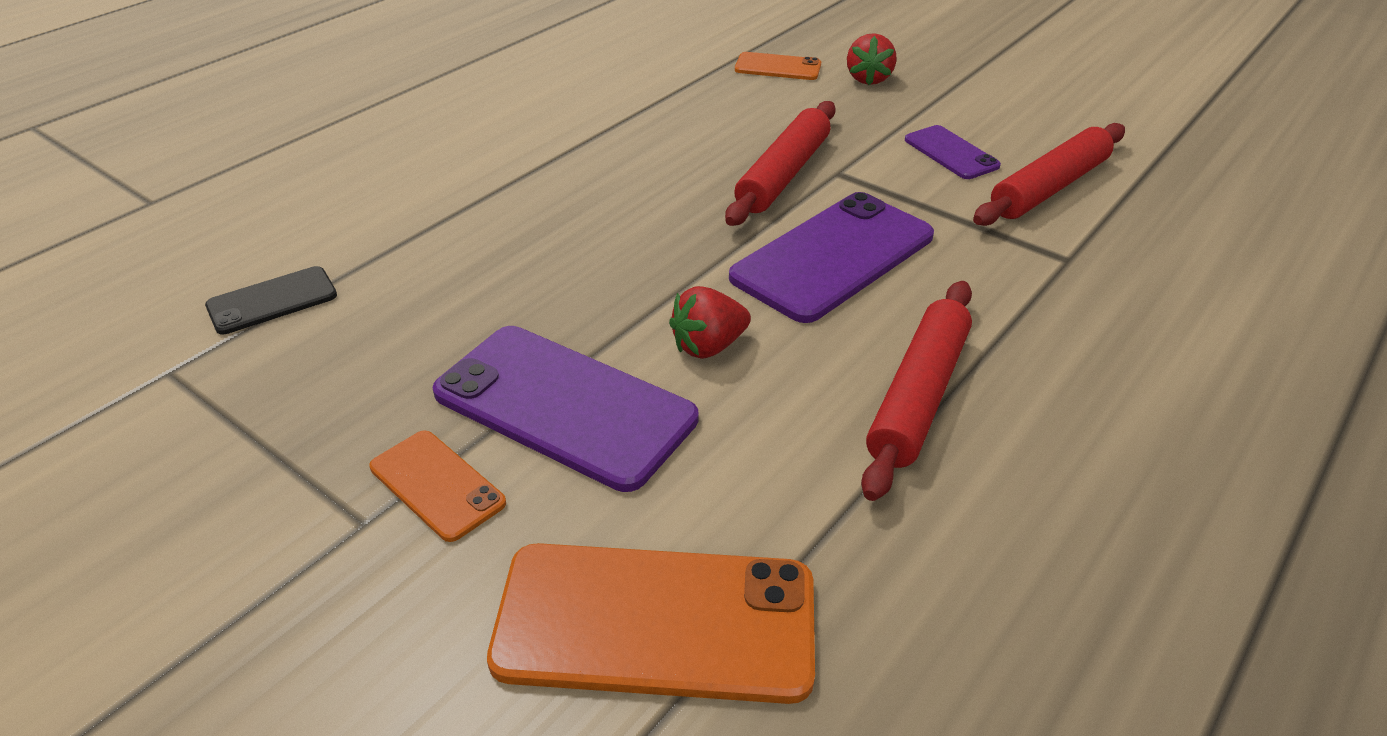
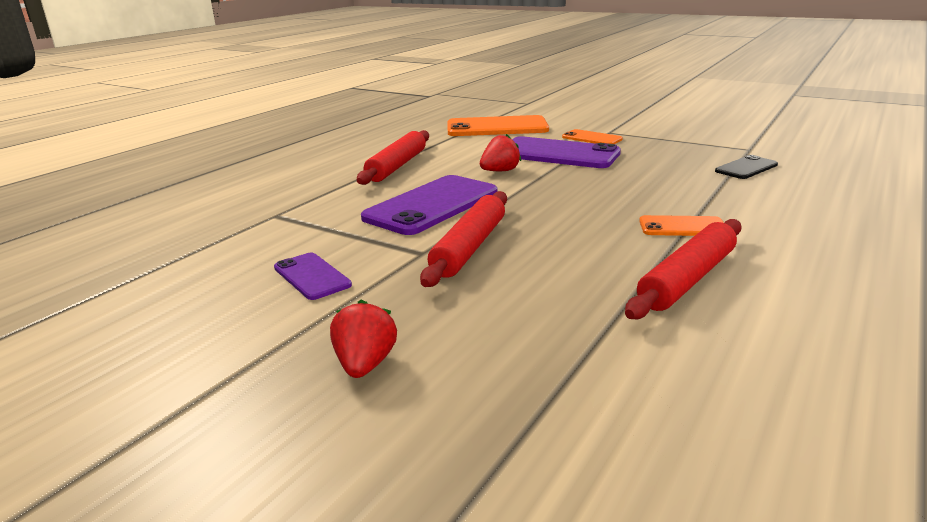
camera: 175 degrees right, 15 degrees down
(778, 67) = (491, 375): orange phone -> orange phone (682, 227)
(1049, 187) = (245, 255): red rolling pin -> red rolling pin (687, 279)

